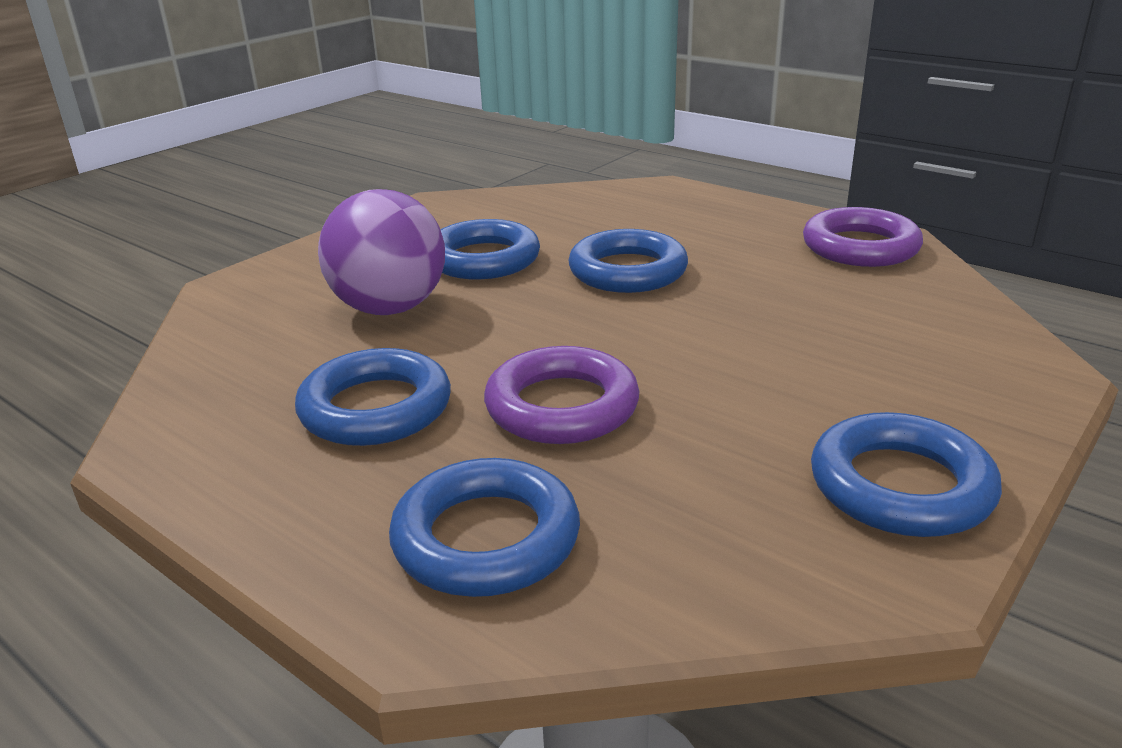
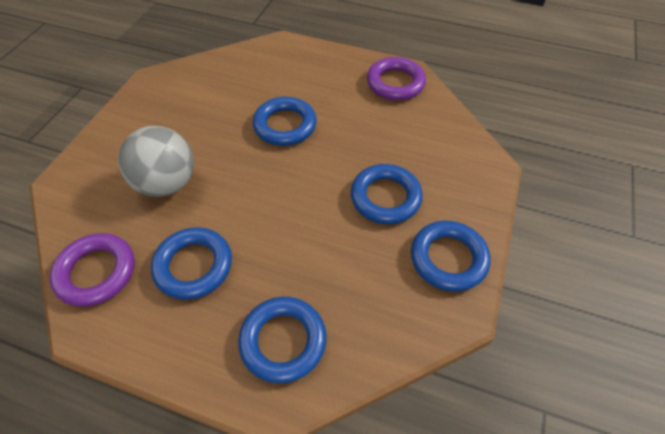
camera: 20 degrees left, 25 degrees up
(390, 308) = (167, 183): purple ball -> grey ball
(483, 259) = (203, 129): blue ring -> blue ring (385, 197)
(562, 406) = (287, 241): purple ring -> purple ring (96, 272)

